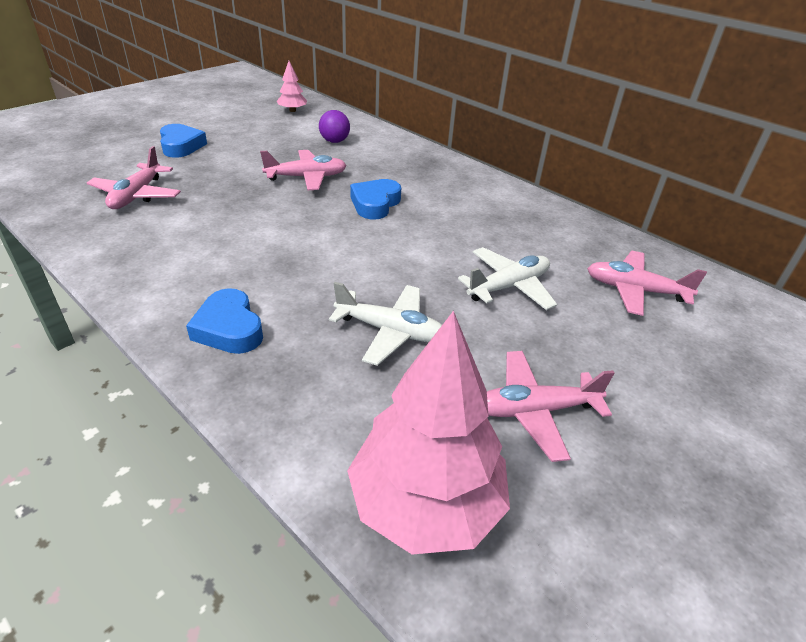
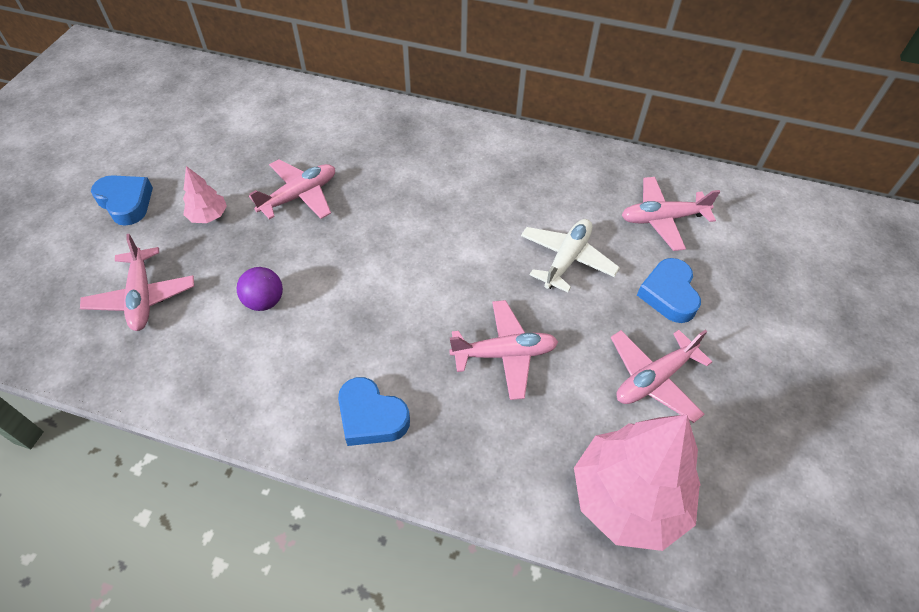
camera: 25 degrees left, 15 degrees up
(292, 110) = (206, 95): pink tree -> pink tree (208, 216)
(334, 141) = (288, 129): purple ball -> purple ball (265, 301)
(375, 204) = (391, 205): blue heart -> blue heart (668, 294)
(390, 331) = (504, 354): white plane -> pink plane

